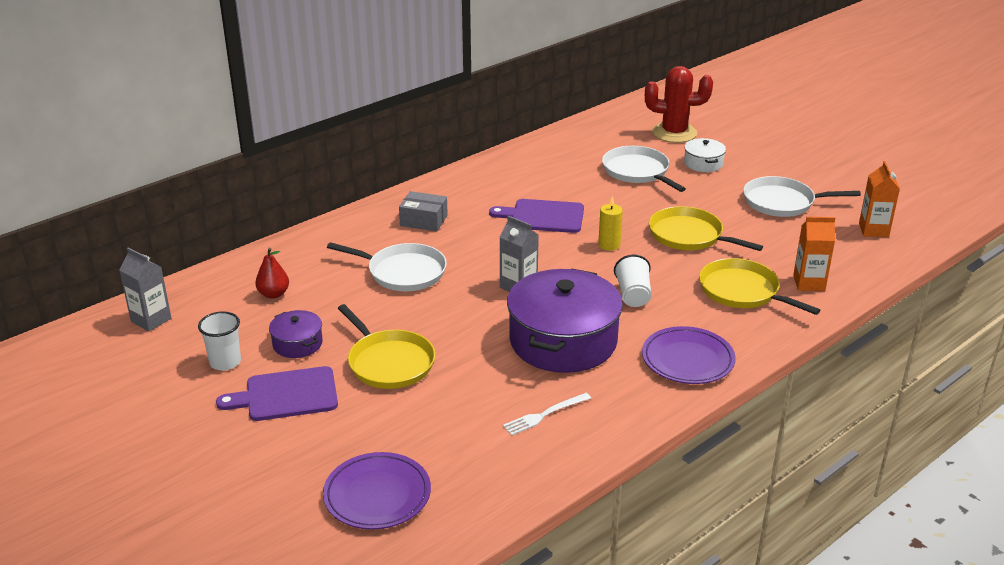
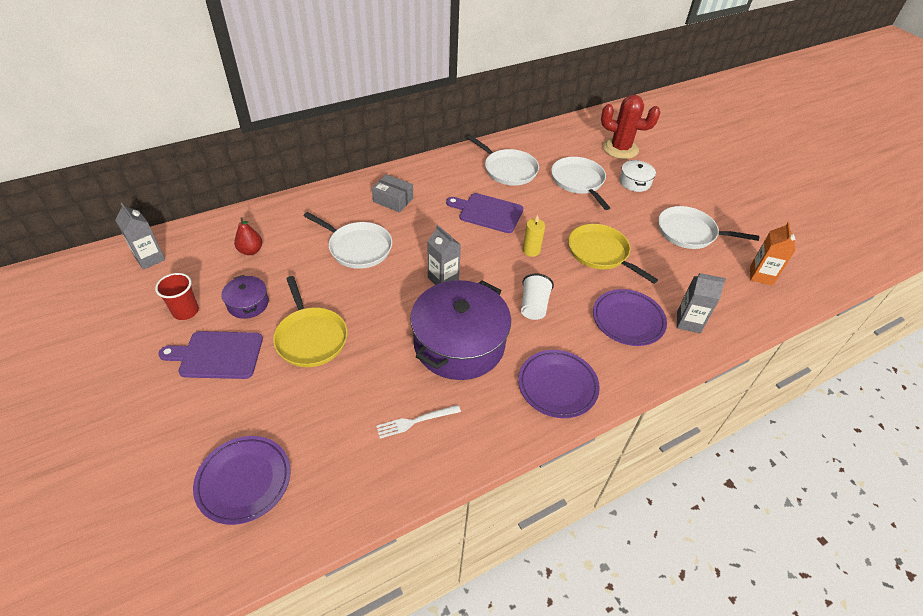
camera: 10 degrees right, 15 degrees up
(225, 362) = (186, 311): white cup -> red cup
(549, 171) = (508, 169): none -> white pan
(742, 291) = (628, 320): yellow pan -> purple plate
(809, 283) = (688, 322): orange carton -> grey carton

